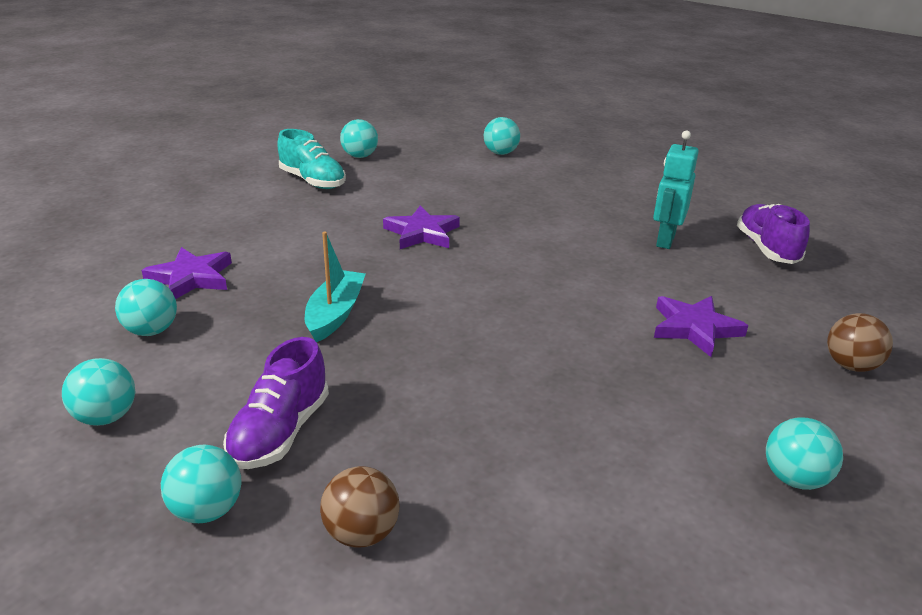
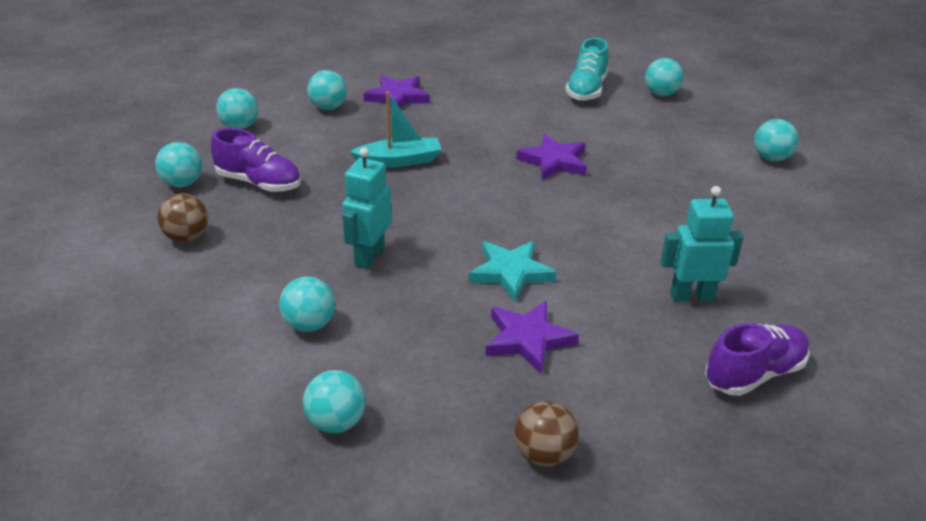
camera: 65 degrees right, 5 degrees up
(280, 432) = (259, 183): purple shoe -> purple shoe turned 150 degrees counterclockwise
(511, 383) = (369, 256): none -> turquoise robot
(590, 307) = (511, 273): none -> turquoise star
(619, 458) = (309, 324): none -> turquoise ball

